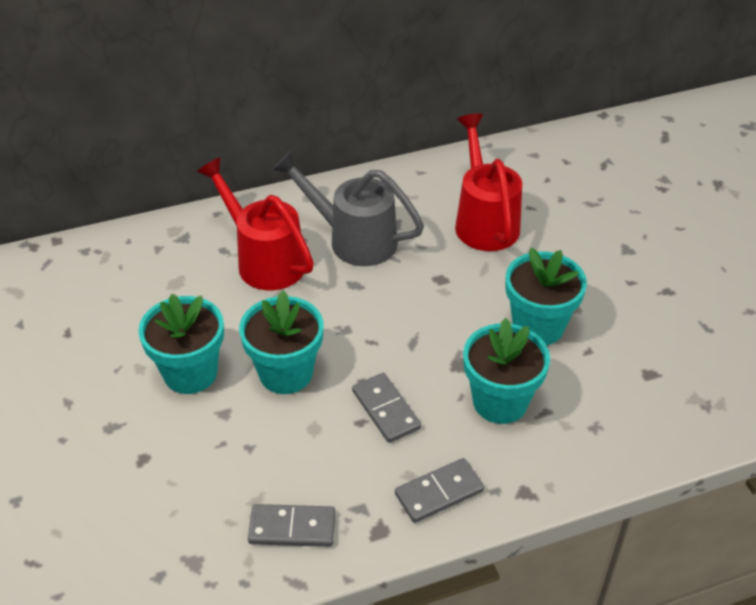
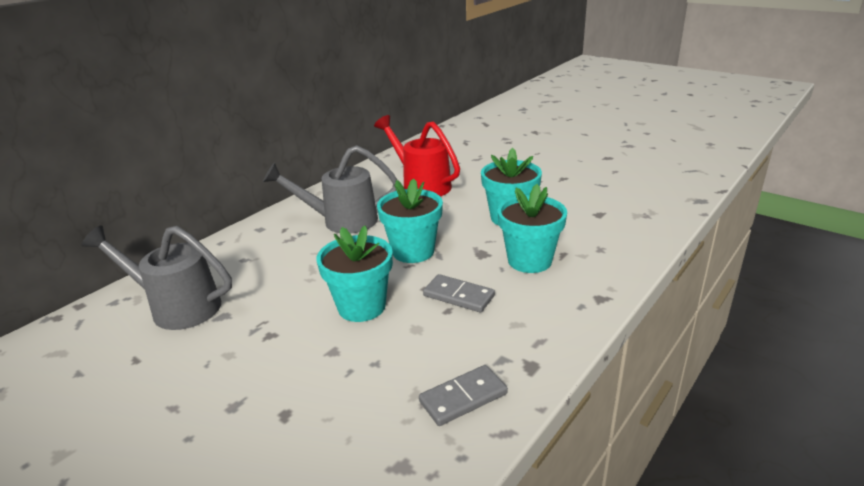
camera: 30 degrees left, 15 degrees down
(131, 286) = (178, 307): none -> grey watering can
(190, 373) = (279, 339): turquoise flower pot -> turquoise flower pot (413, 251)
(265, 260) = (283, 253): red watering can -> none
(439, 493) = (547, 324): grey domino -> none

